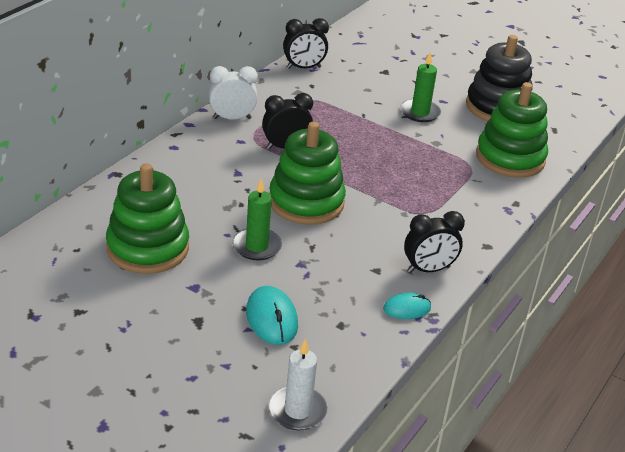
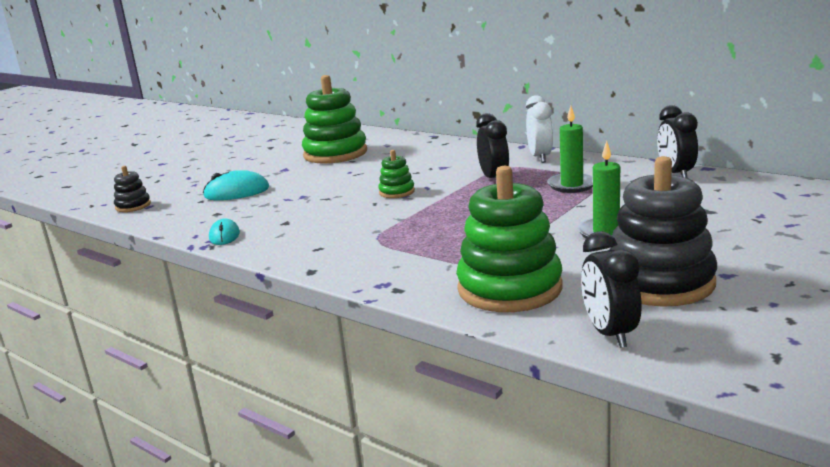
camera: 100 degrees right, 15 degrees down
(257, 246) = (331, 181): green candle -> green candle (572, 185)
(297, 410) = (133, 206): white candle -> black stacking toy
(306, 202) = (397, 192): green stacking toy -> green stacking toy, size x0.47
(428, 269) = (278, 243): black clock -> black clock (609, 333)

